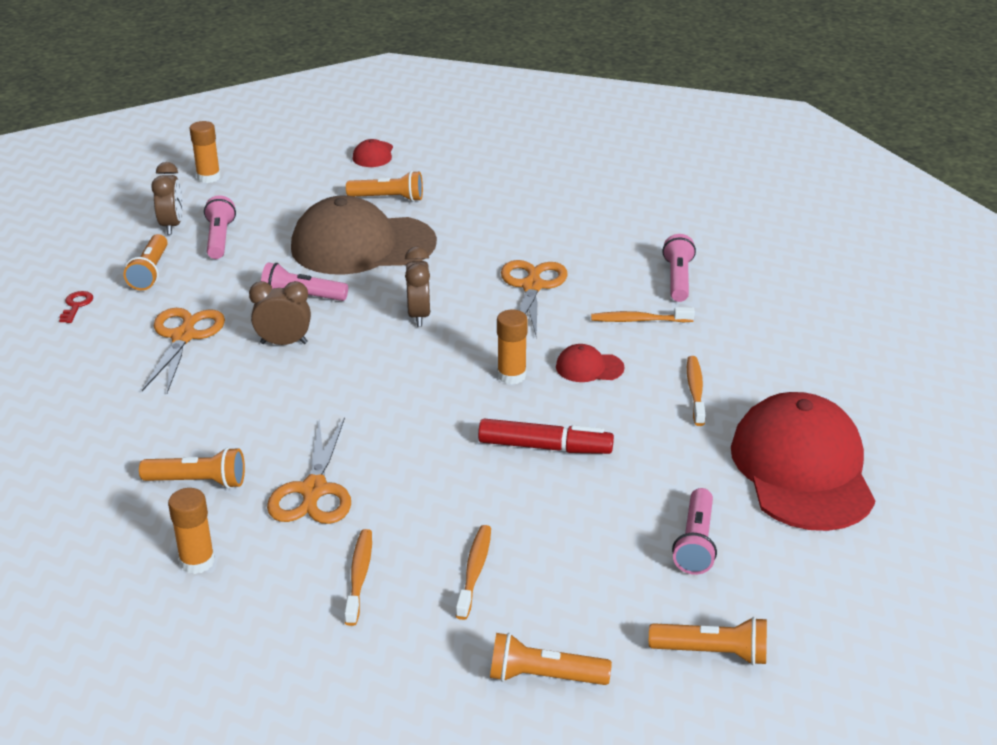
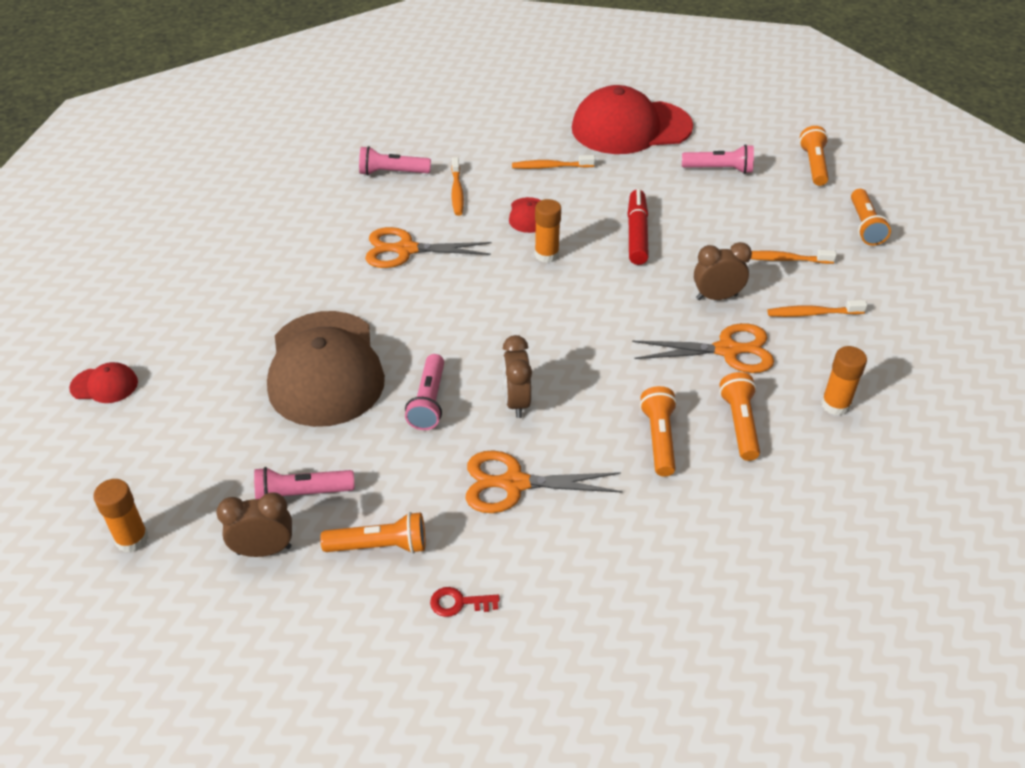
camera: 95 degrees left, 10 degrees up
(388, 198) = (220, 360): orange flashlight -> orange flashlight (659, 439)
(419, 315) = (459, 315): brown clock -> brown clock (716, 297)

